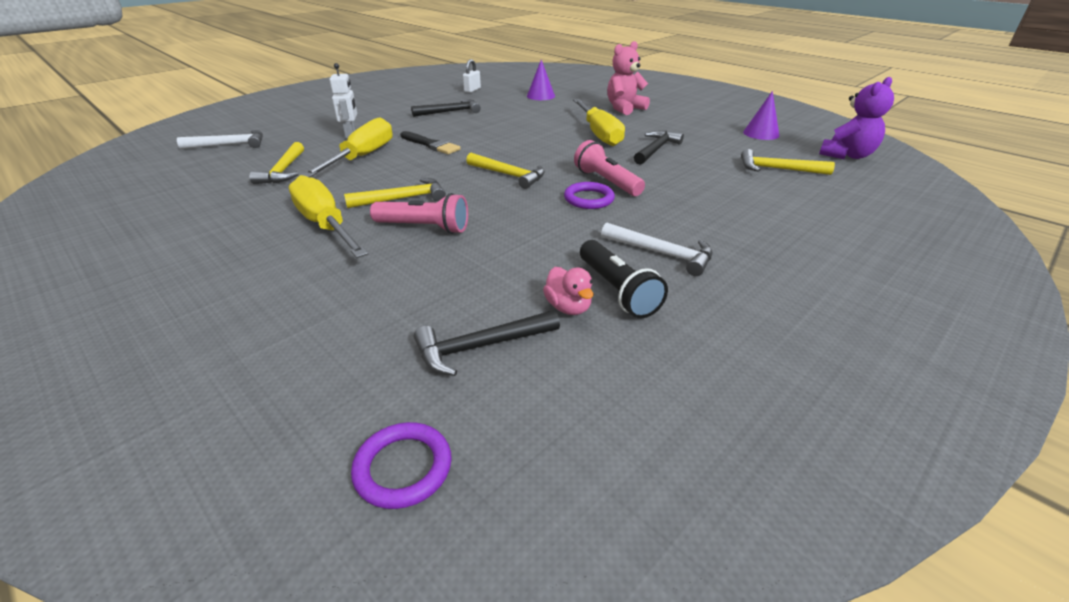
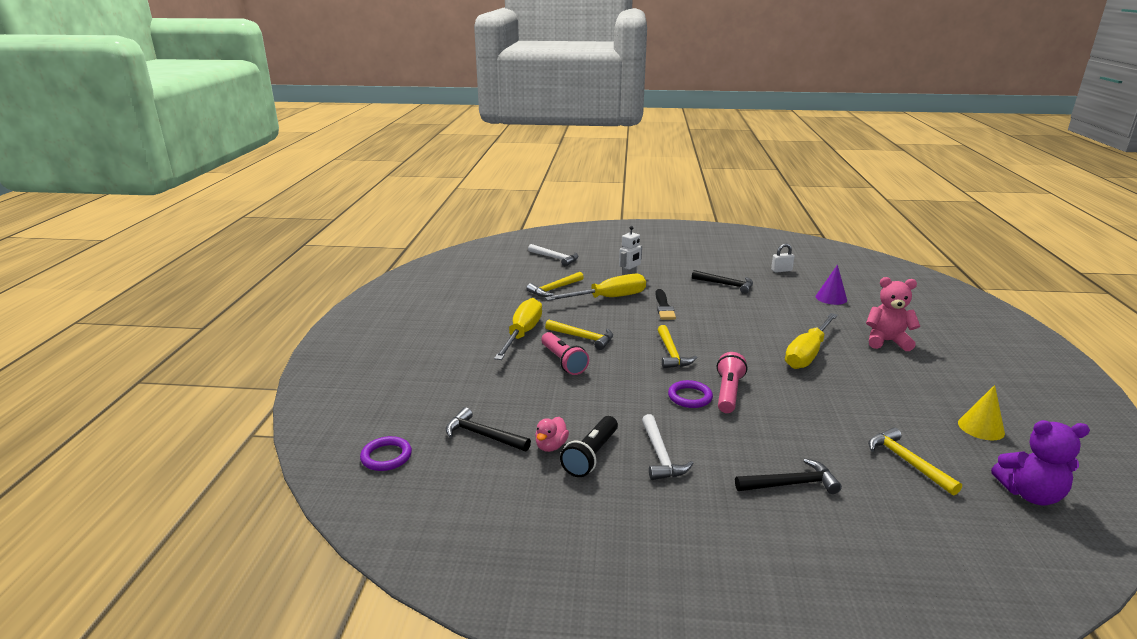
camera: 50 degrees right, 10 degrees down
(656, 149) = (828, 389): black hammer -> black hammer (791, 484)
(761, 133) = (981, 427): purple cone -> yellow cone

